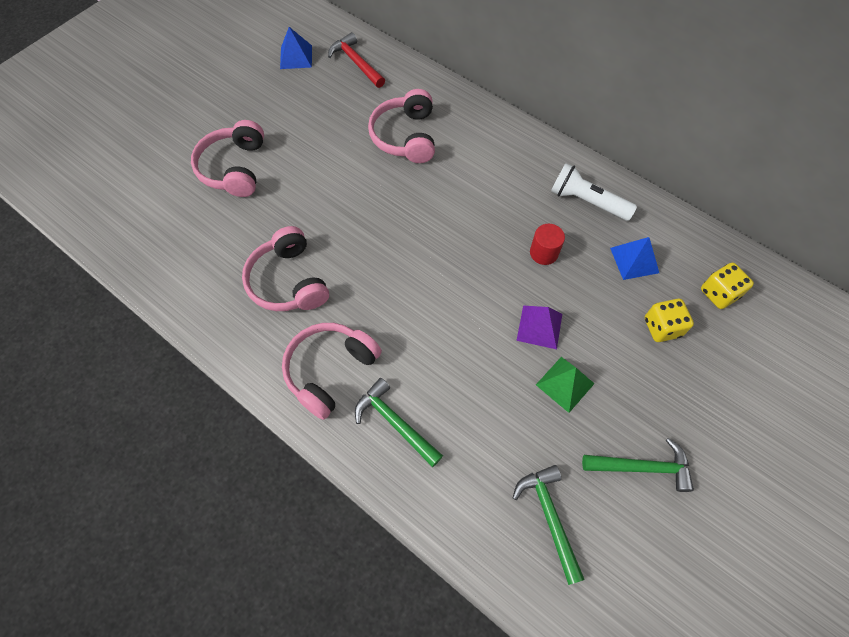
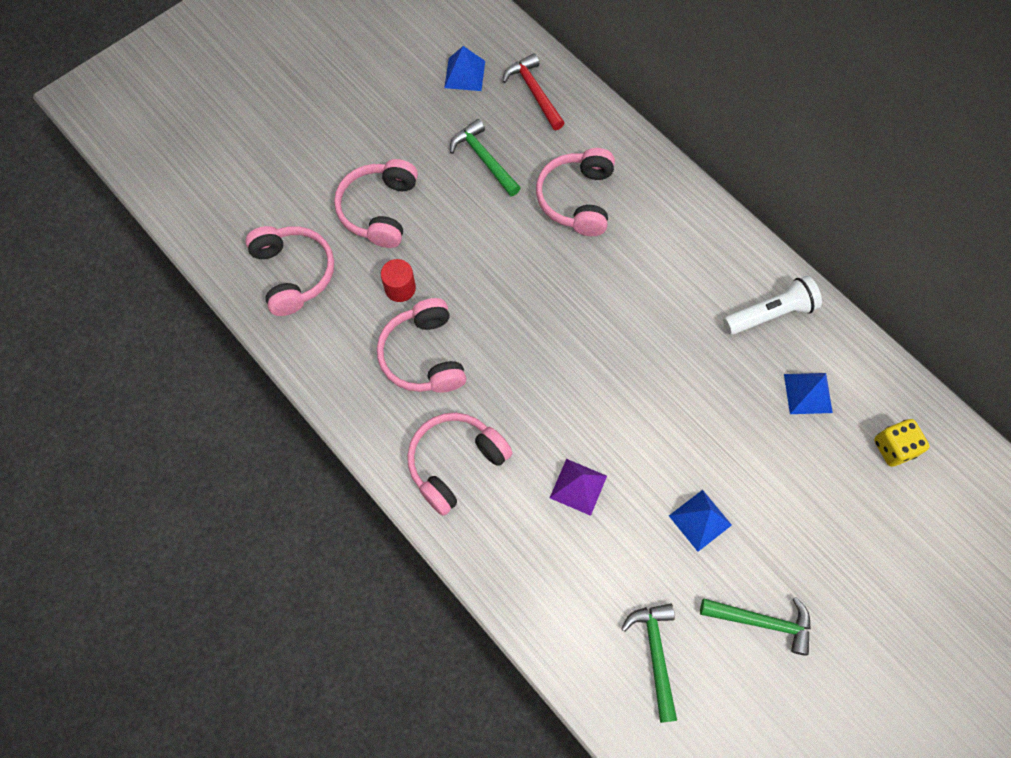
camera: 10 degrees right, 5 degrees up
(161, 230) = (293, 273): none -> pink headphones
(395, 422) = (515, 530): green hammer -> green hammer (484, 159)
(539, 327) = (686, 452): purple pyramid -> purple pyramid (578, 486)
(544, 253) = (708, 368): red cylinder -> red cylinder (400, 288)
(565, 384) = (700, 520): green pyramid -> blue pyramid
(587, 201) = (770, 313): white flashlight -> white flashlight turned 120 degrees clockwise
(662, 327) = (820, 476): yellow dice -> none

